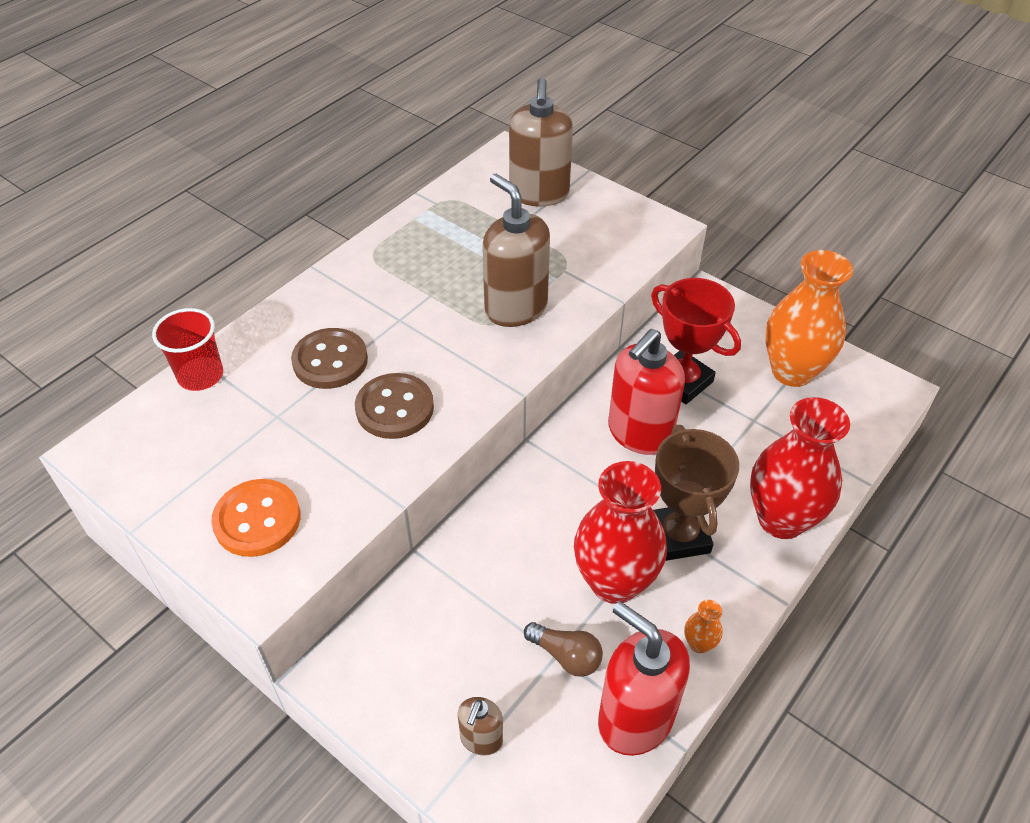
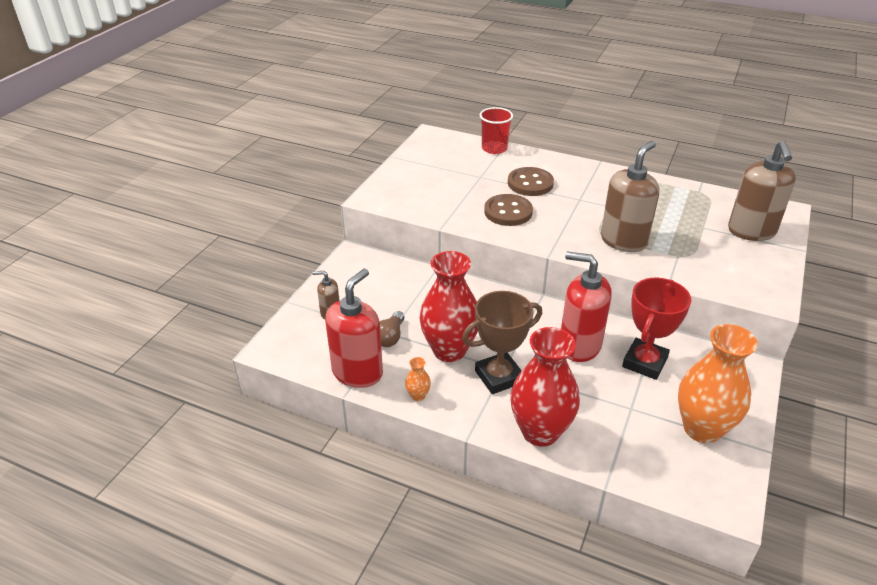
camera: 75 degrees right, 10 degrees down
(257, 520) = (411, 187): orange button -> none
(539, 194) = (751, 231): brown soap dispenser -> brown soap dispenser turned 75 degrees counterclockwise

